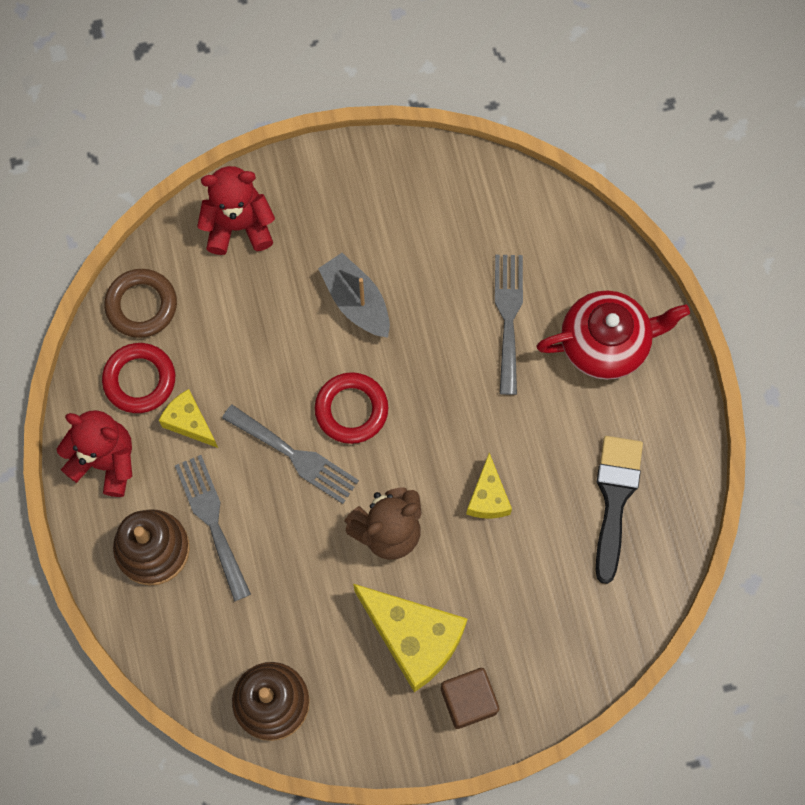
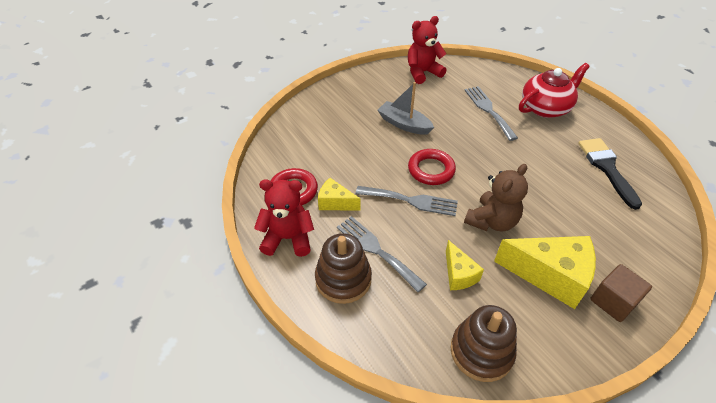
camera: 20 degrees left, 25 degrees down
(141, 305) = (279, 156): brown ring -> none
(238, 226) = (321, 111): red teddy bear -> red teddy bear (422, 73)
(488, 497) = (538, 188): yellow cheese -> yellow cheese (458, 274)

